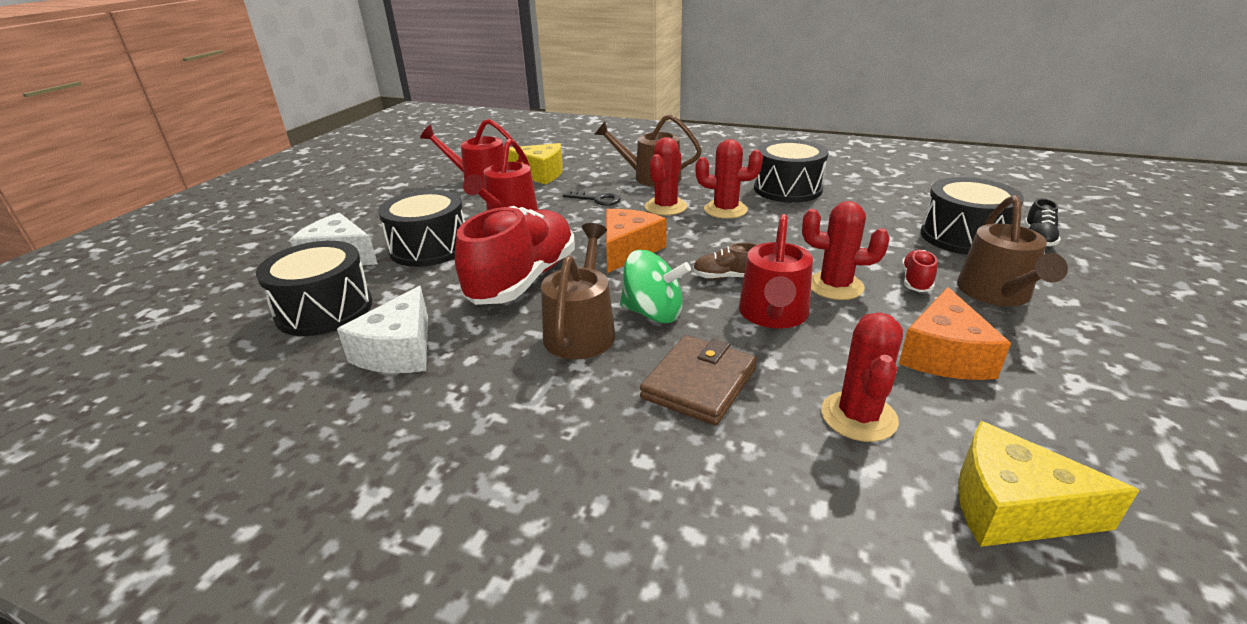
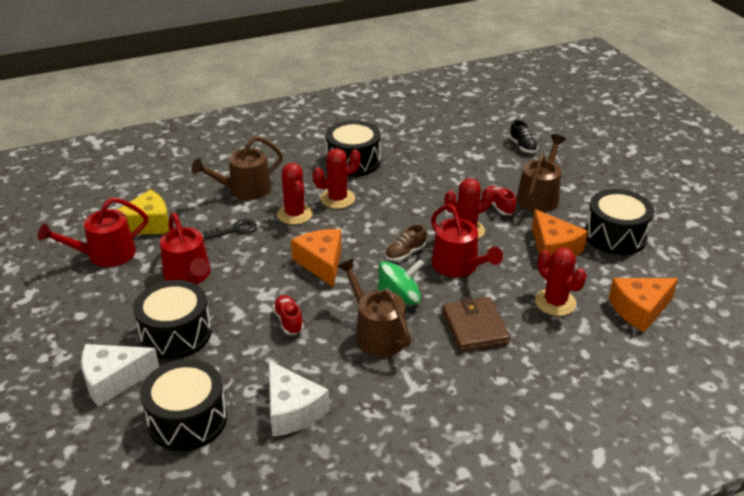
camera: 45 degrees left, 5 degrees up
(523, 280) = (288, 321): red shoe -> red shoe, size x0.42
(963, 237) = (489, 161): black drum -> black drum (615, 236)
(996, 293) = (539, 197): brown watering can -> brown watering can turned 120 degrees counterclockwise
(1012, 508) = (639, 310): yellow cheese -> orange cheese

